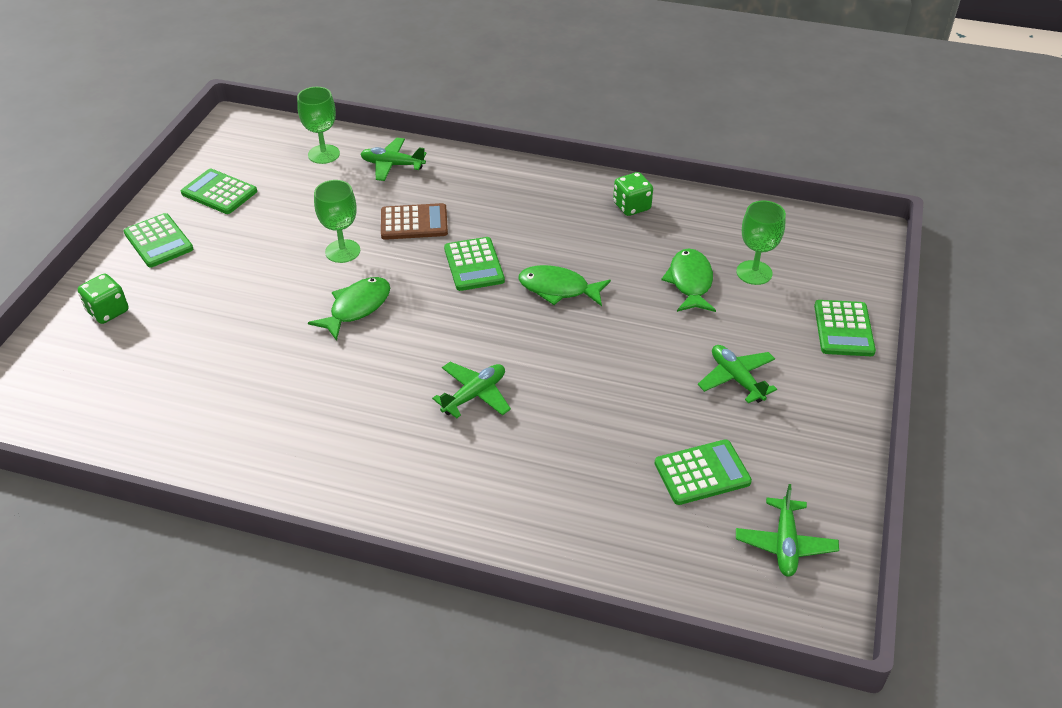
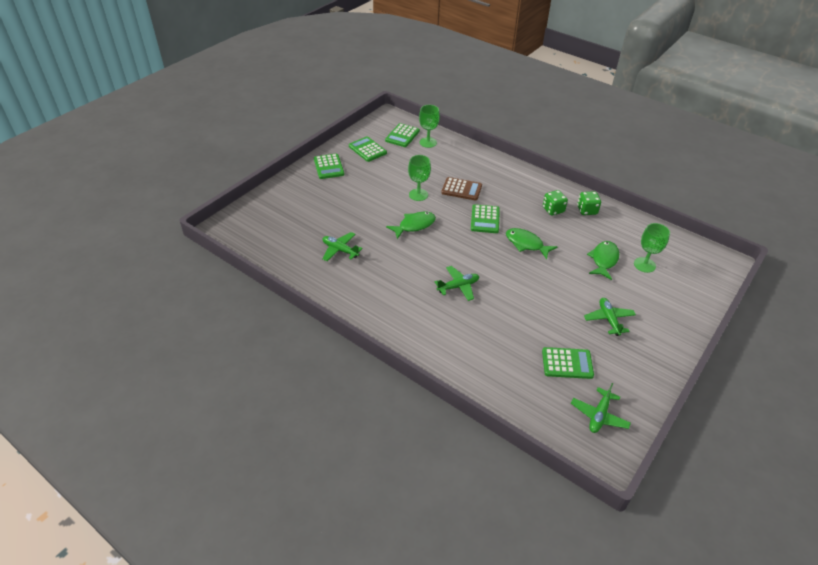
camera: 20 degrees right, 0 degrees up
(108, 311) = (292, 195): green dice -> green dice (553, 210)
(392, 165) = (462, 156): green plane -> green plane (340, 250)
(843, 329) = (686, 310): green calculator -> green calculator (402, 136)

